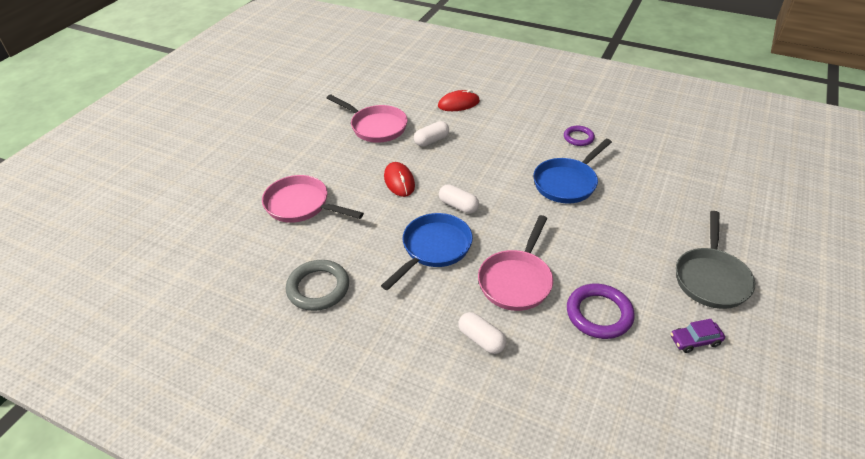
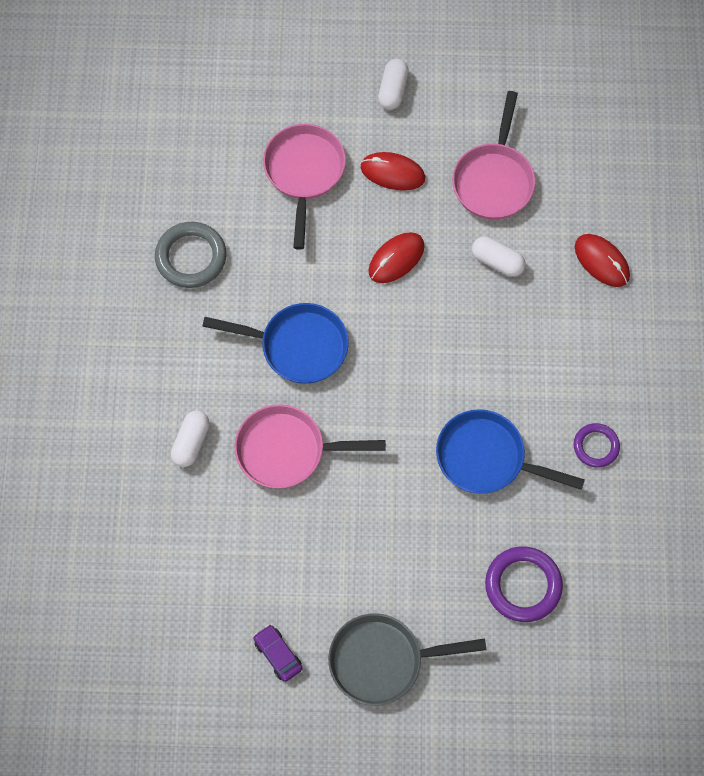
camera: 65 degrees right, 25 degrees up
(336, 165) = (392, 173): none -> red mouse
(458, 206) = (382, 344): white capsule -> white capsule (393, 90)
(599, 314) = (274, 549): purple ring -> purple ring (523, 585)

